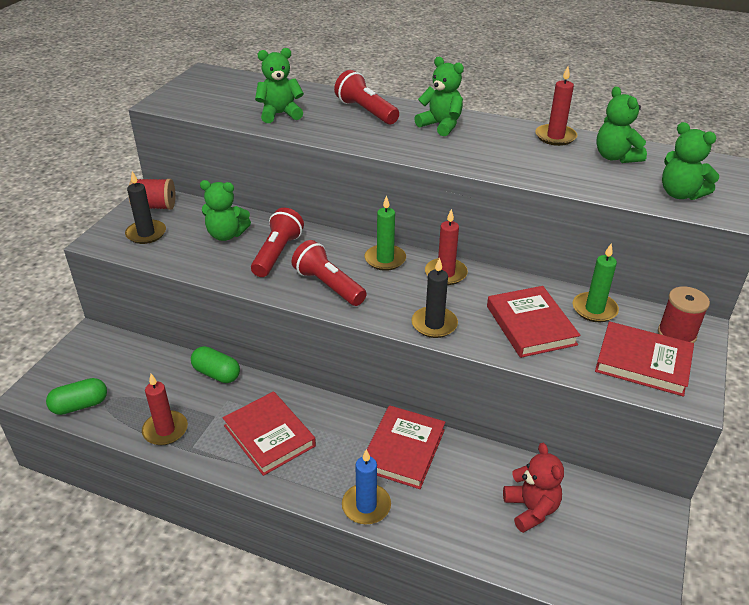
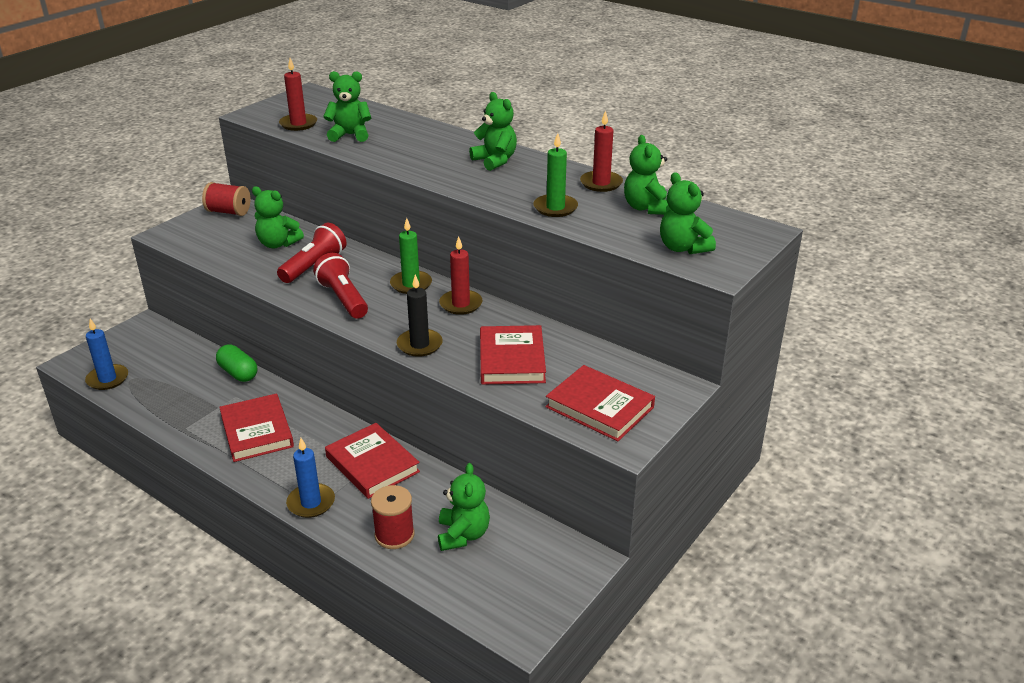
camera: 15 degrees right, 5 degrees down
(80, 405) = (107, 379): green capsule -> blue candle
(146, 234) = (207, 234): black candle -> none
(165, 430) = (169, 411): red candle -> red candle (298, 124)
(366, 111) = (433, 141): red flashlight -> none
(403, 449) = (372, 464): red book -> red book turned 75 degrees counterclockwise
(531, 509) = (463, 535): red teddy bear -> green teddy bear
(594, 309) = (585, 356): green candle -> green candle (555, 208)
(676, 334) = (653, 389): red spool -> red spool (394, 535)

